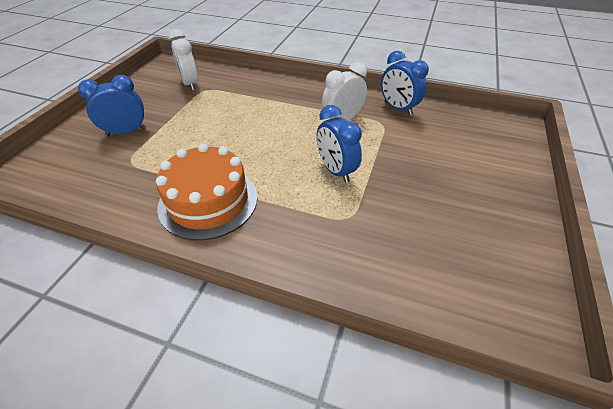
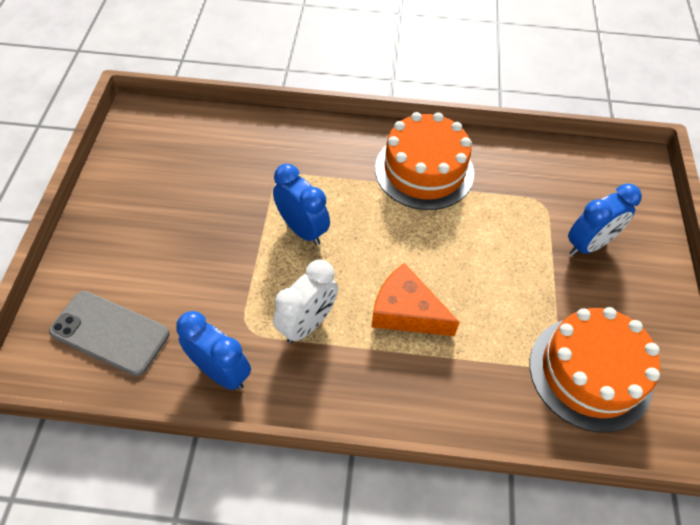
camera: 165 degrees right, 10 degrees up
(190, 84) = (590, 373): white clock -> orange cake
(277, 117) = (406, 312): none -> orange cheese
(474, 132) = (110, 333): none -> grey phone

